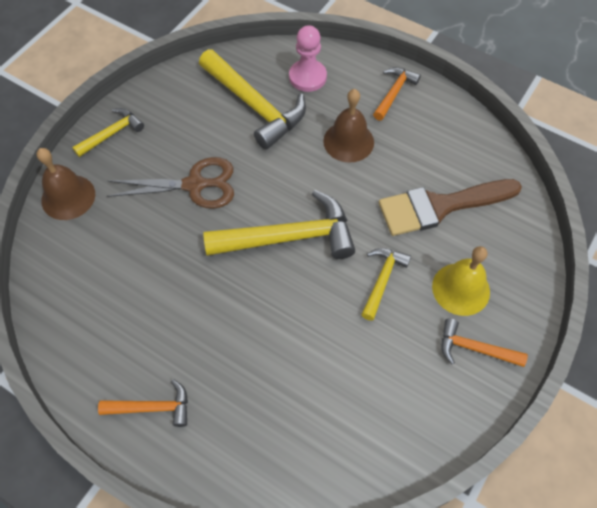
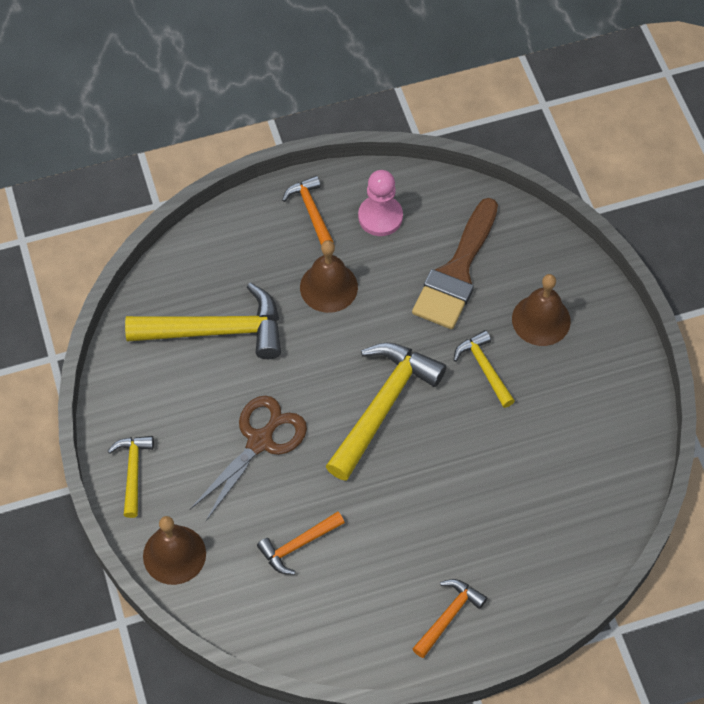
camera: 50 degrees left, 0 degrees up
(307, 77) = (225, 263): pink pawn -> pink pawn (380, 217)
(461, 289) = (541, 320): yellow bell -> brown bell
(474, 348) = (596, 352): orange hammer -> orange hammer (298, 545)

